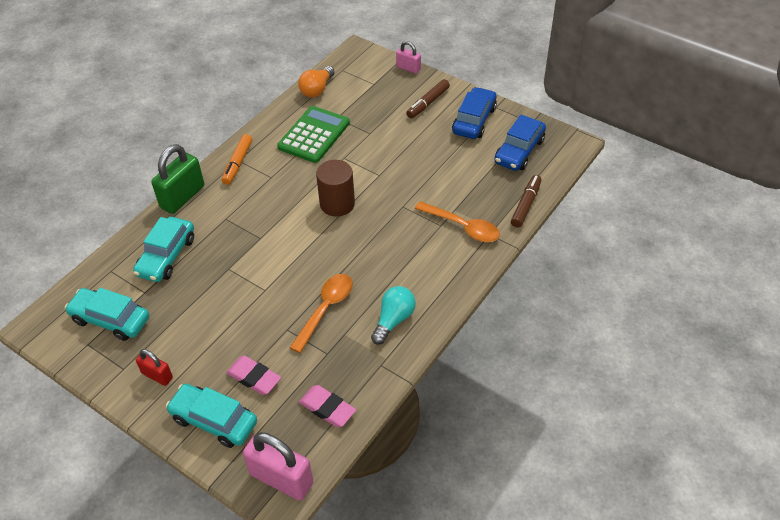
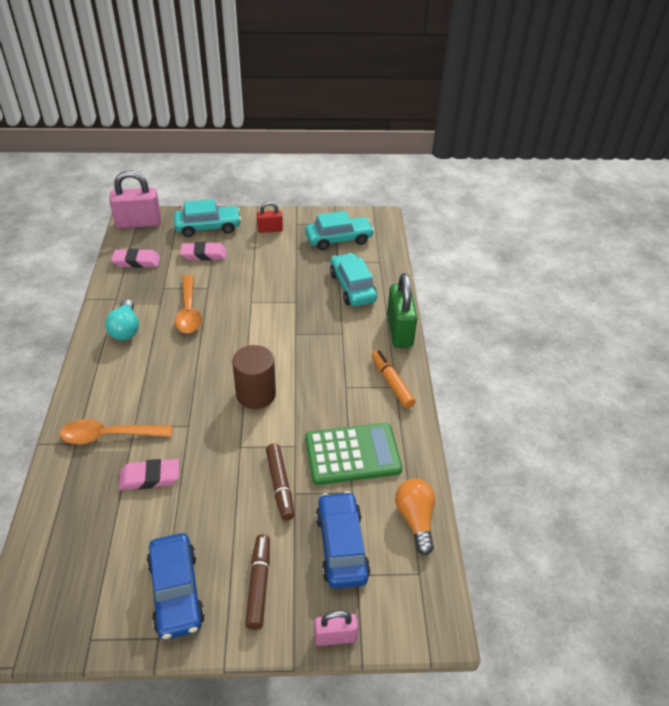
camera: 140 degrees right, 5 degrees down
(314, 135) = (352, 454): green calculator -> green calculator turned 90 degrees counterclockwise
(451, 185) = (150, 477): none -> pink eraser
(519, 151) = (87, 573): blue car -> blue car (341, 546)
(526, 205) = (47, 498): brown marker -> brown marker (280, 485)

